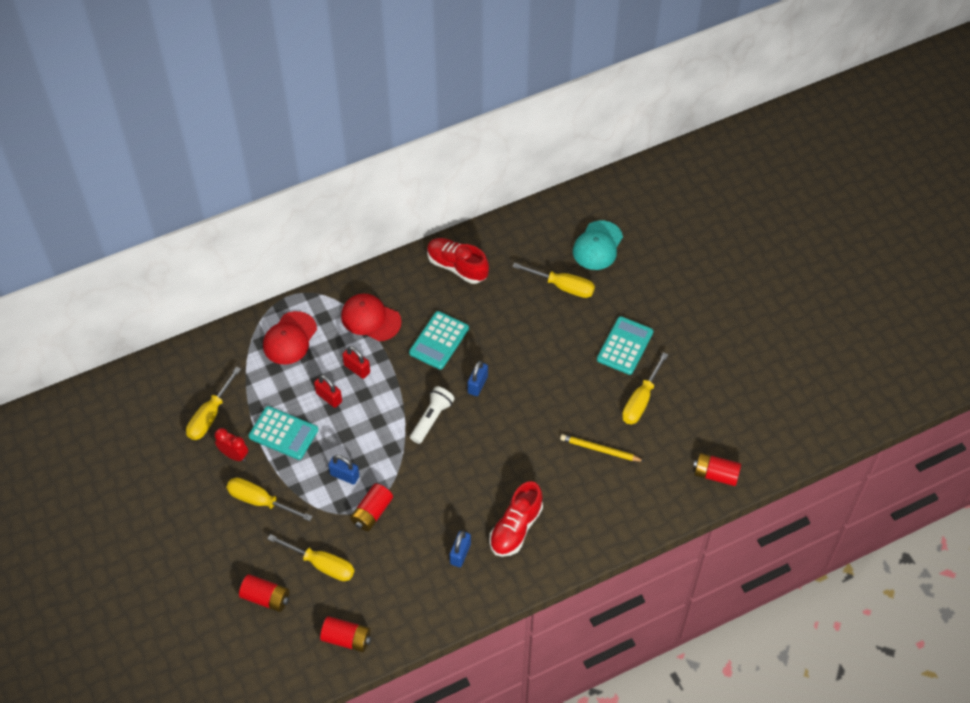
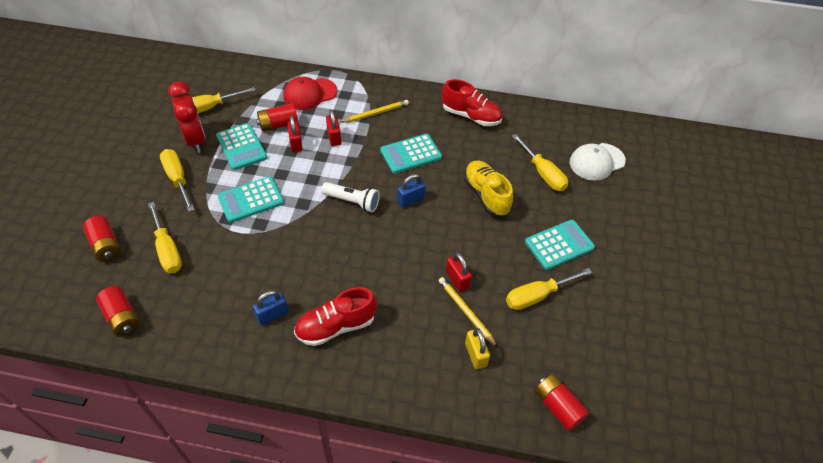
camera: 35 degrees right, 5 degrees down
(234, 455) = (196, 140): red clock -> red clock, size x1.69
(344, 475) = (251, 200): blue padlock -> turquoise calculator
(370, 319) = (376, 113): red cap -> yellow pencil
(372, 513) = (241, 238): red battery -> red battery (278, 124)
(432, 418) = (353, 202): white flashlight -> white flashlight turned 45 degrees clockwise
(457, 266) = (471, 116): red shoe -> red shoe turned 135 degrees clockwise
(534, 339) = (486, 195): none -> yellow shoe
(572, 428) = (457, 279): none -> red padlock
(597, 246) = (597, 162): turquoise cap -> white cap
(633, 477) = (475, 355): none -> yellow padlock

